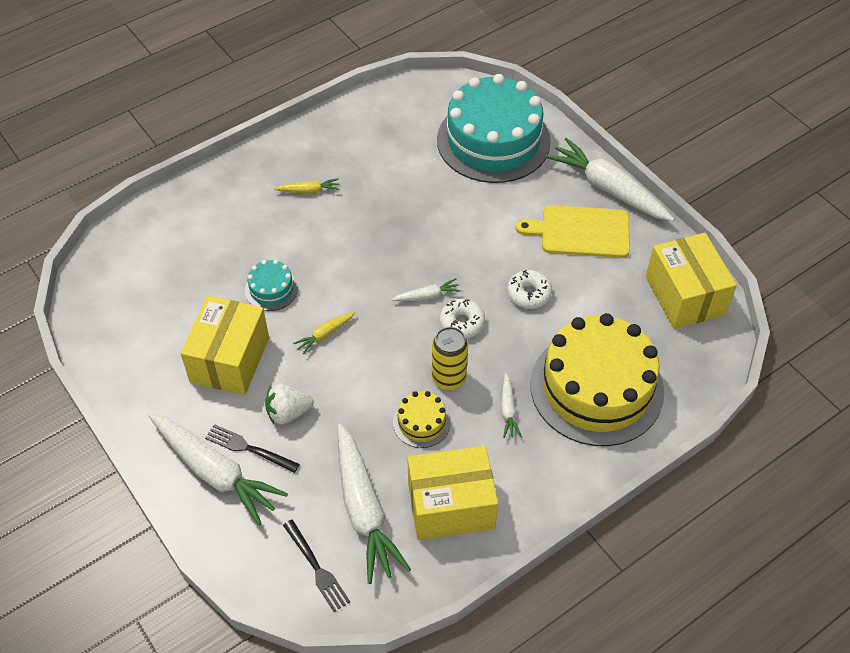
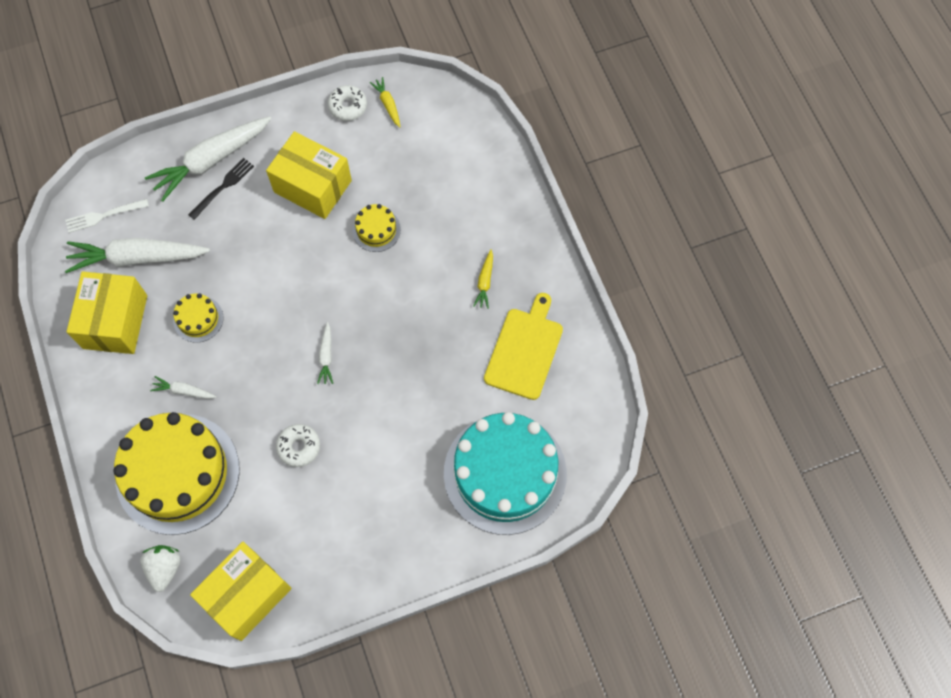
camera: 105 degrees right, 15 degrees up
(271, 289) = (376, 230): turquoise cake -> yellow cake
(288, 413) = (245, 221): white strawberry -> white strawberry (165, 568)
(317, 568) = (103, 216): black fork -> white fork
(325, 334) = (313, 263): yellow carrot -> yellow carrot (388, 104)
(449, 378) = (232, 351): yellow can -> none
(462, 323) = (286, 378): white donut -> white donut (348, 106)
(581, 232) = (357, 522): yellow cutting board -> yellow cutting board (524, 350)
(608, 189) = (404, 570): white carrot -> none
(685, 296) = (247, 595): yellow box -> yellow box turned 45 degrees counterclockwise

